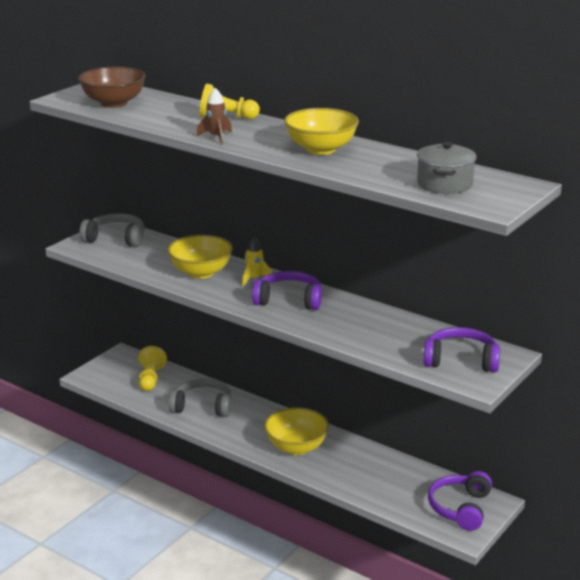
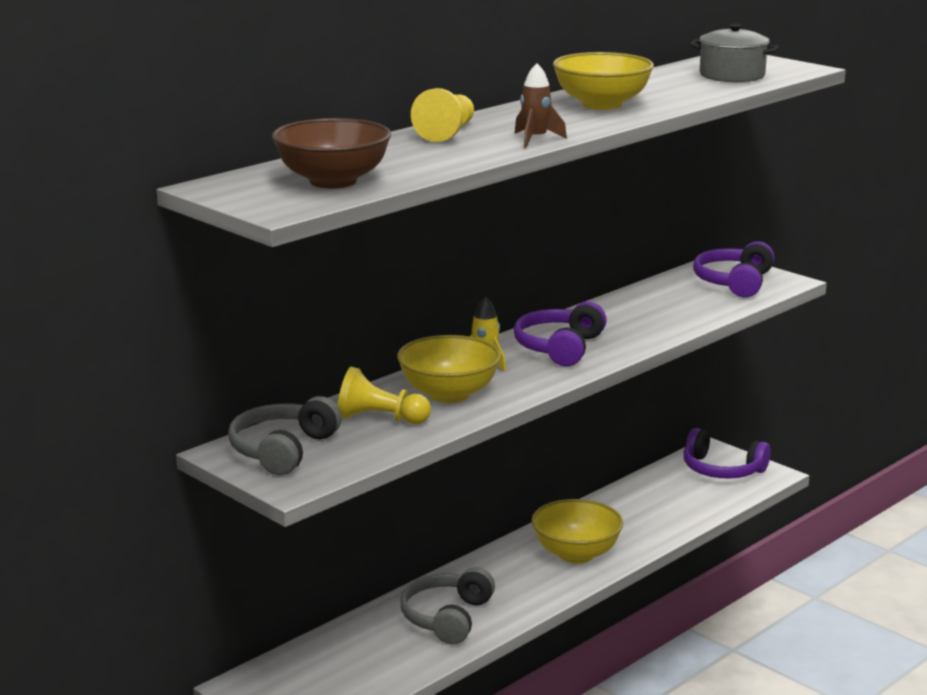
camera: 80 degrees left, 5 degrees down
(150, 379) = (342, 660): yellow pawn -> yellow pawn (380, 419)

